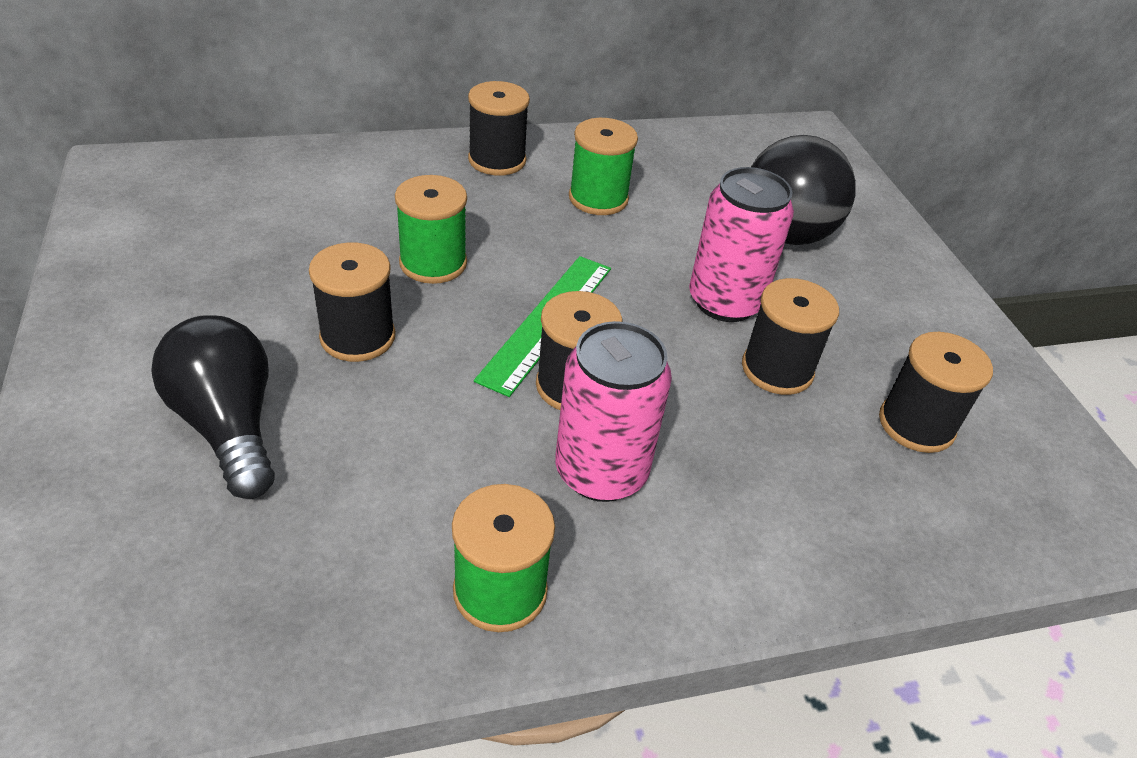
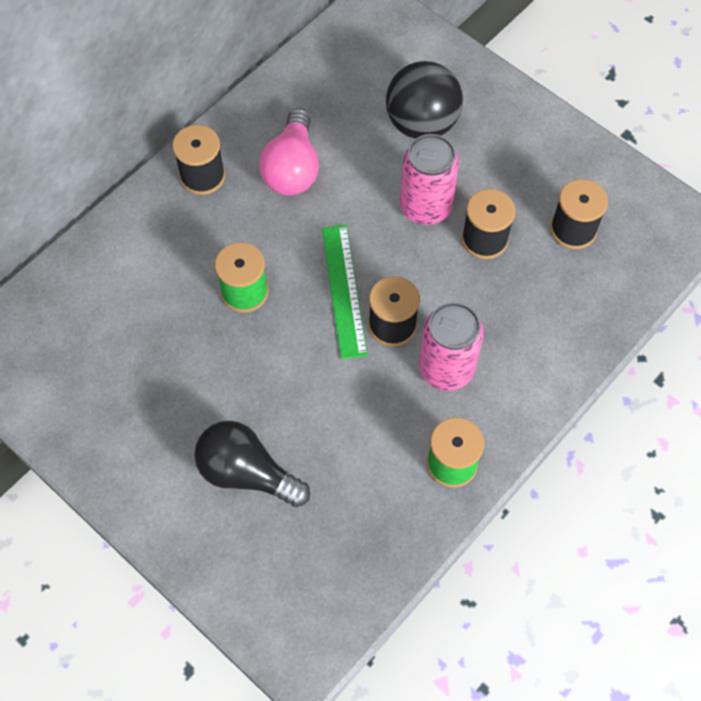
camera: 30 degrees left, 20 degrees up
(357, 337) = (255, 373): black spool -> none
(598, 198) = (292, 168): green spool -> pink light bulb

